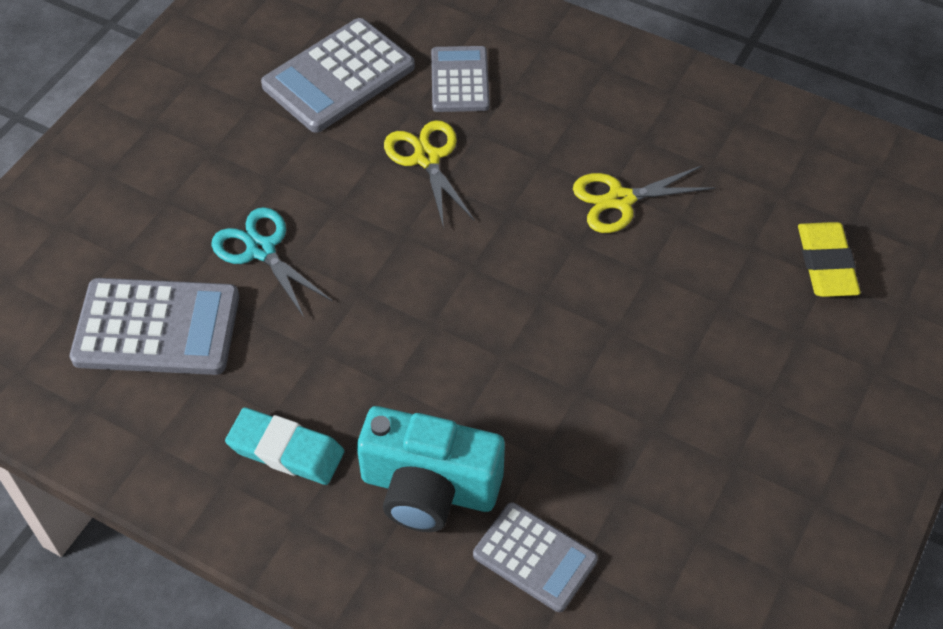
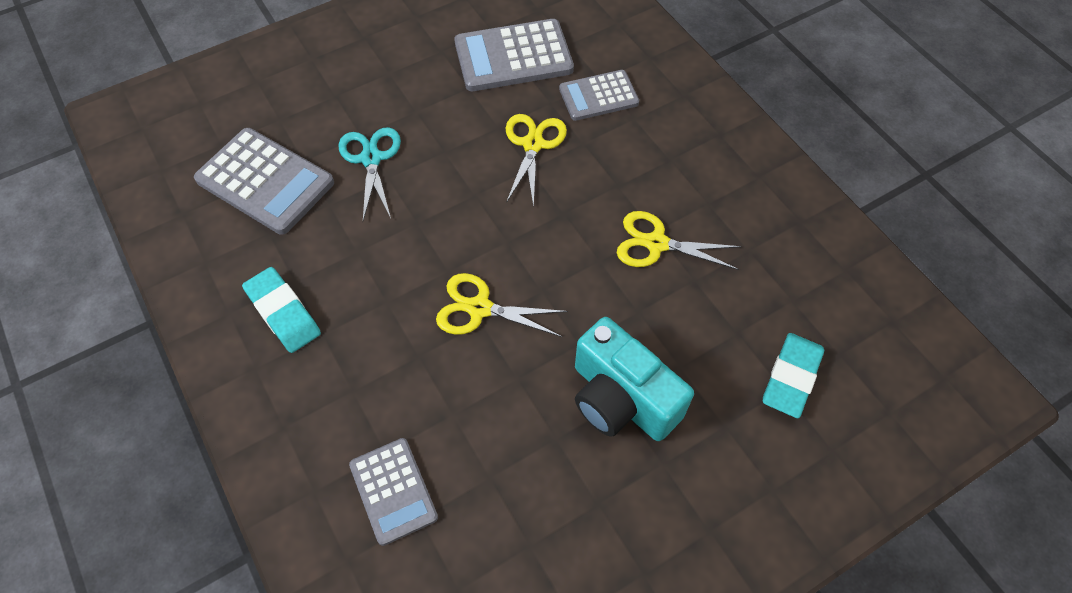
camera: 30 degrees right, 5 degrees up
(429, 488) = (357, 394): turquoise camera -> turquoise camera (621, 399)
(459, 80) = (598, 96): grey calculator -> grey calculator turned 135 degrees counterclockwise
(492, 344) = (480, 308): none -> yellow scissors
(826, 264) = (791, 377): yellow eraser -> turquoise eraser

